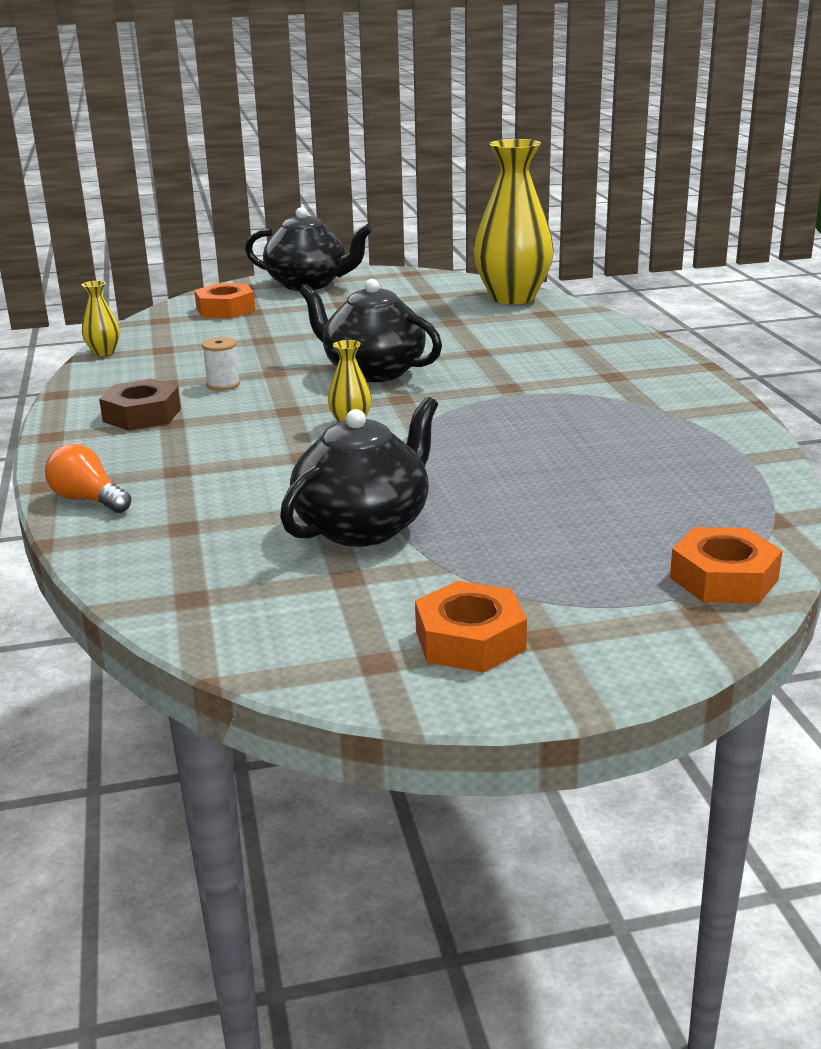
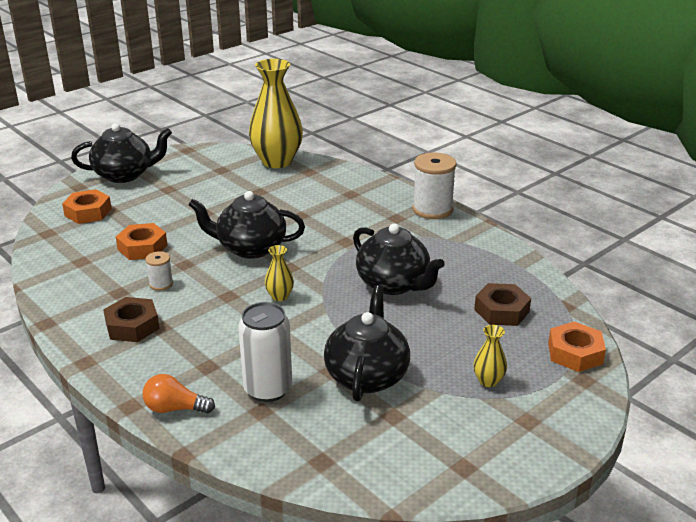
camera: 30 degrees left, 5 degrees up
(104, 352) = (38, 274): yellow vase -> yellow vase (488, 381)
(219, 509) = (268, 389): none -> white can
(470, 640) = (495, 436): orange nut -> orange nut (142, 247)
(523, 442) = (394, 284): none -> black teapot
(656, 503) = (501, 311): none -> brown nut
(679, 376) = (432, 209): none -> white spool

